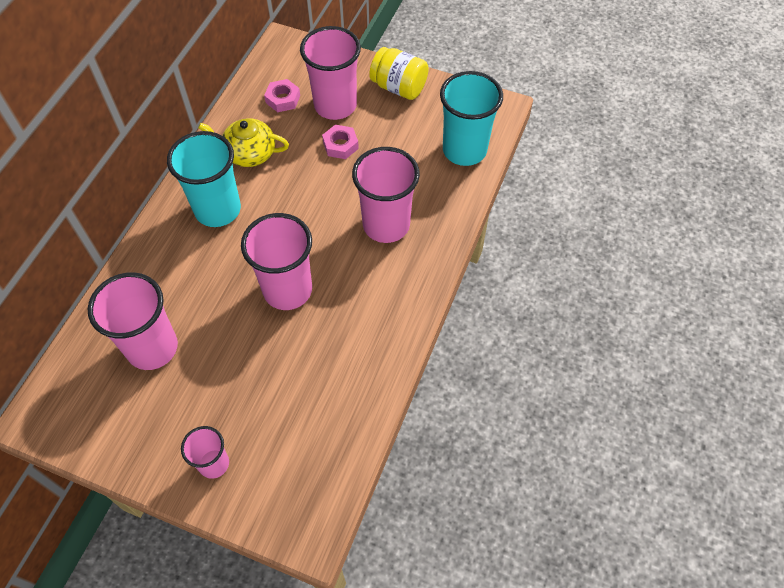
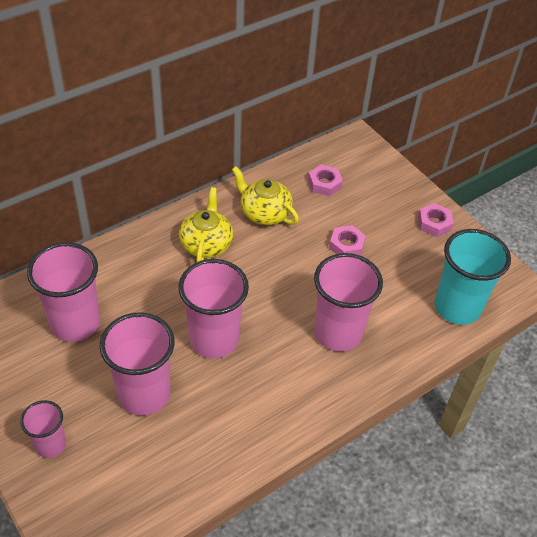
camera: 30 degrees right, 10 degrees down
(218, 209) = (206, 244): turquoise cup -> yellow teapot
(335, 105) = (366, 211): pink cup -> pink cup (144, 394)
(399, 87) = (434, 223): yellow jar -> pink nut

